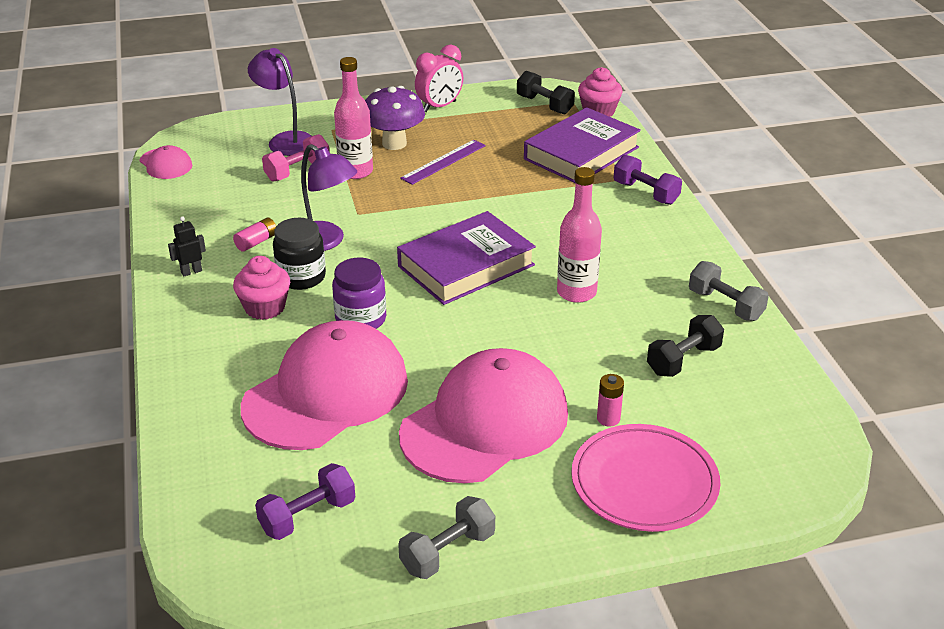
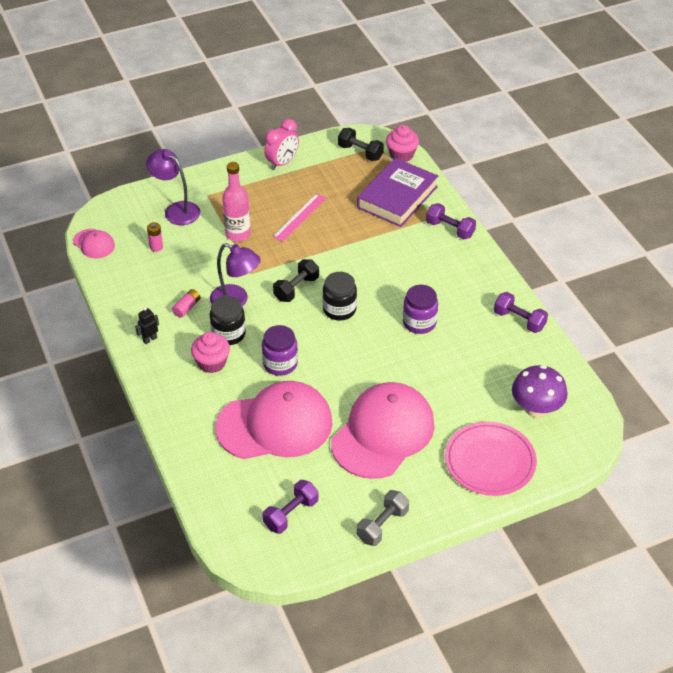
camera: 10 degrees left, 10 degrees up
(297, 171) = (195, 239): pink dumbbell -> none
(326, 393) = (275, 425): pink cap -> pink cap turned 45 degrees clockwise
(394, 143) = (258, 204): purple mushroom -> purple mushroom (536, 409)
(444, 162) = (299, 217): purple ruler -> pink ruler
(466, 265) = (339, 309): purple book -> black jar
(576, 292) = (419, 323): pink bottle -> purple jar
(608, 418) = (459, 419): pink battery -> pink battery (156, 247)
(683, 360) = (499, 368): black dumbbell -> black dumbbell (296, 288)
(725, 305) = (519, 320): grey dumbbell -> purple dumbbell

